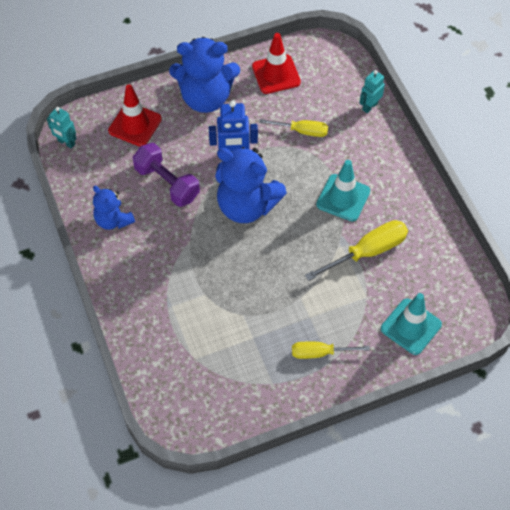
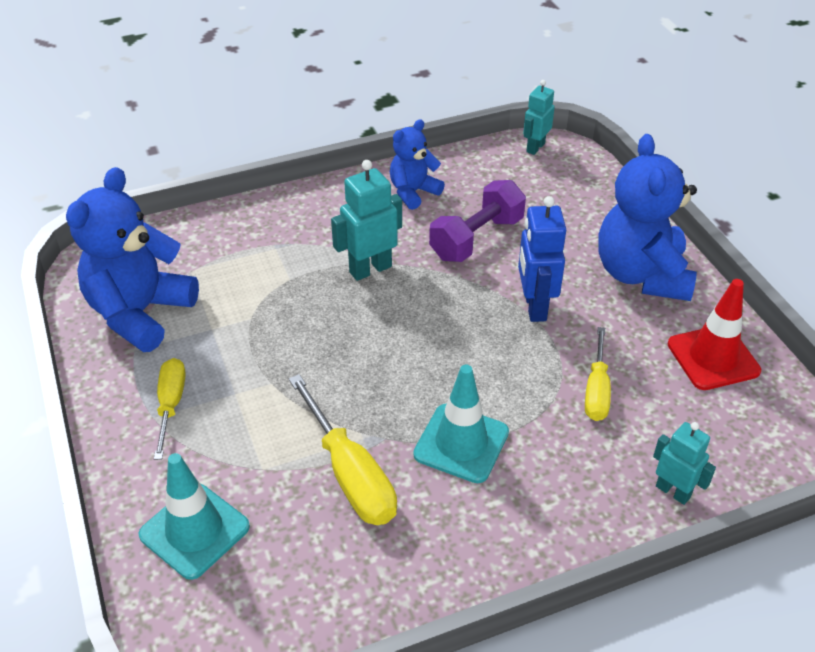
camera: 90 degrees right, 15 degrees down
(135, 125) = (575, 205): red traffic cone -> none
(196, 246) = (370, 269): none -> turquoise robot
(247, 205) = (441, 322): blue teddy bear -> blue teddy bear (140, 313)

